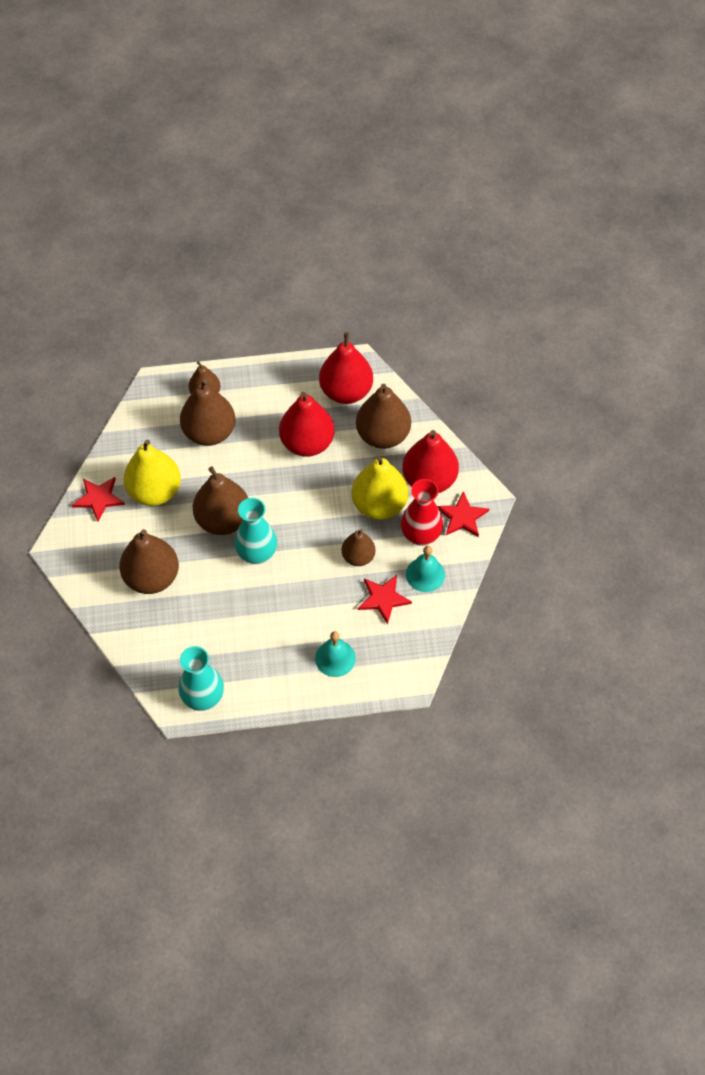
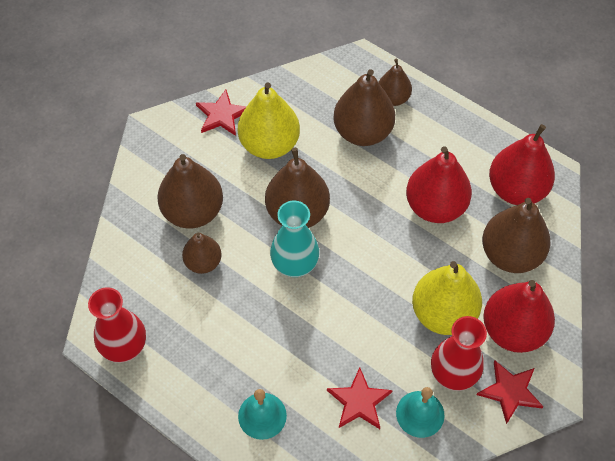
camera: 45 degrees right, 0 degrees up
(203, 697) = (124, 346): turquoise vase -> red vase
(358, 557) = (376, 343): brown pear -> brown pear (203, 262)

